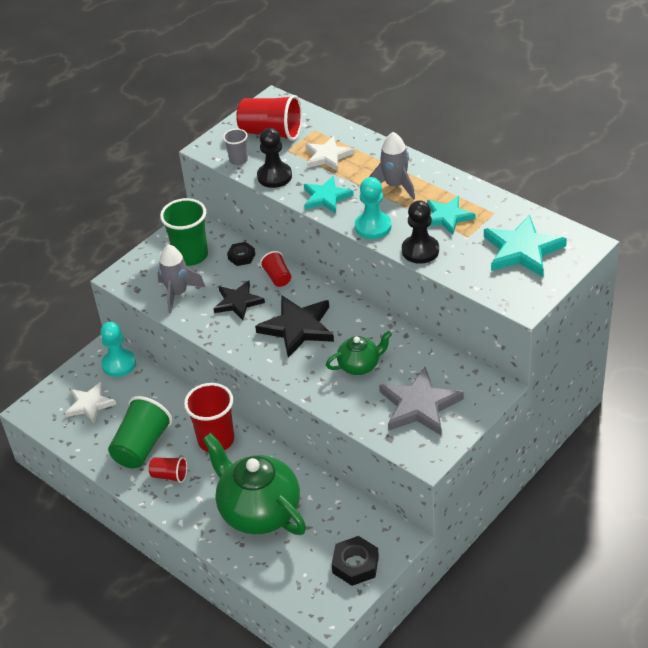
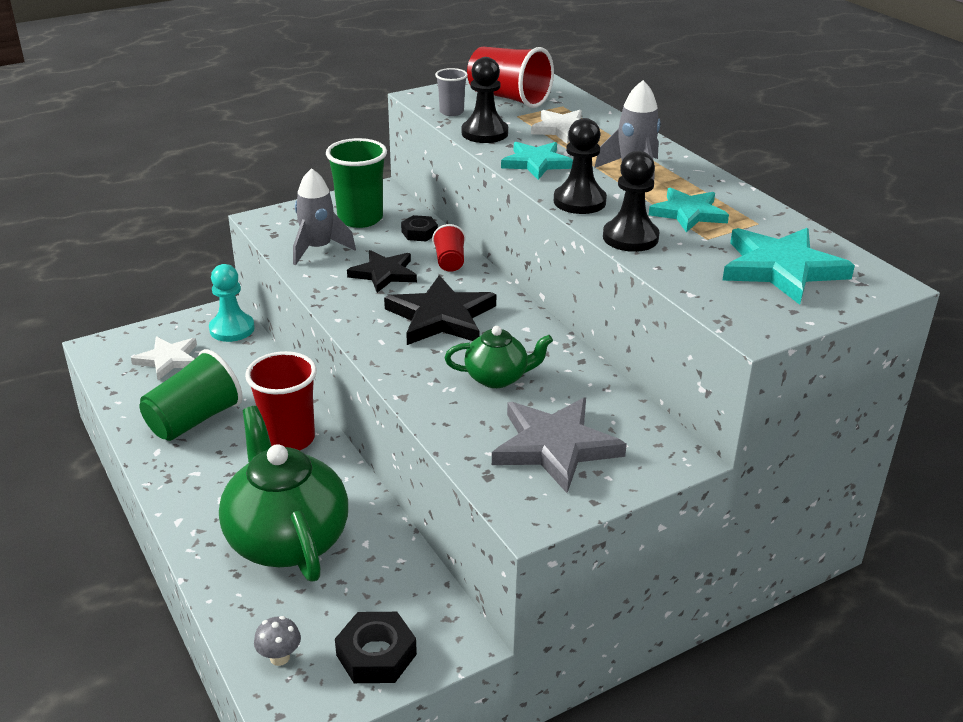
camera: 15 degrees right, 10 degrees down
(169, 475) = (204, 462): red cup -> none
(300, 586) = (279, 657): none -> grey mushroom
(373, 227) = (579, 201): turquoise pawn -> black pawn

